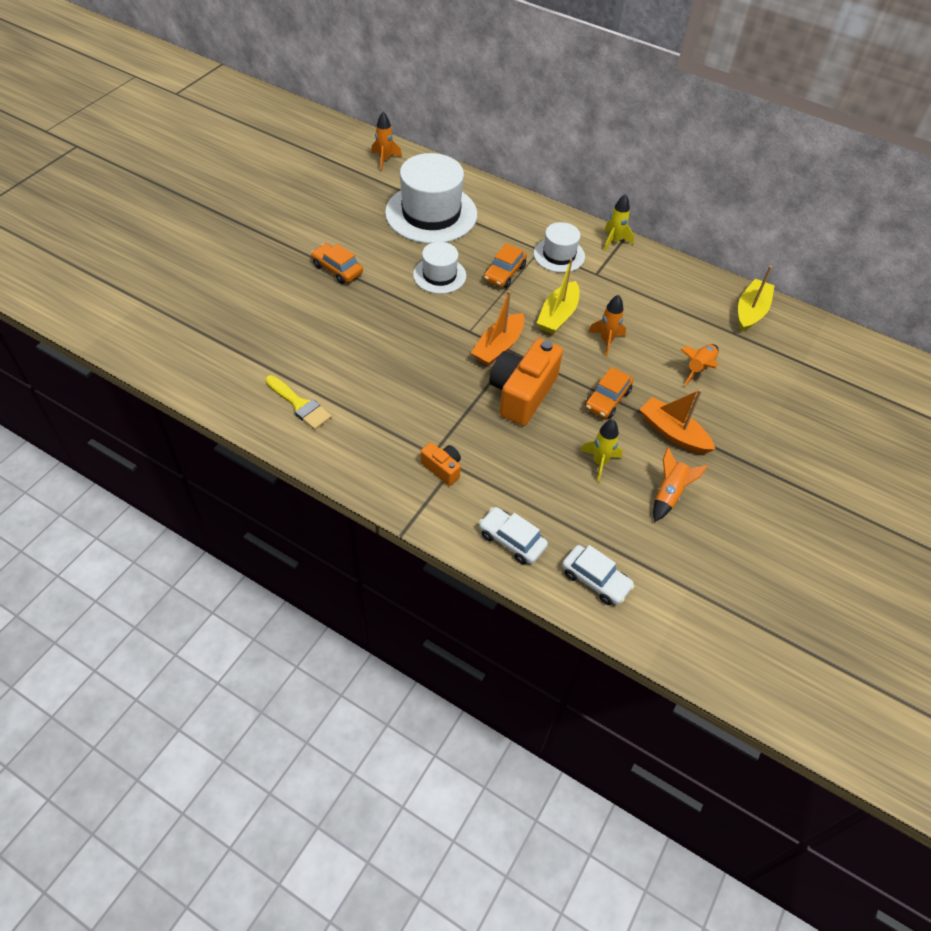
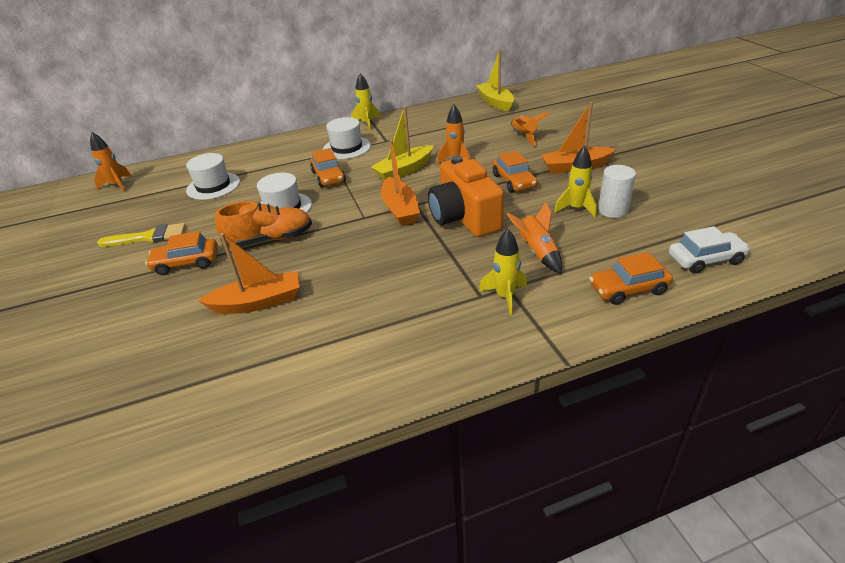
camera: 45 degrees left, 15 degrees down
(299, 404) = (316, 367): yellow brush -> yellow brush (149, 237)
(331, 336) = (258, 302): none -> orange boat
(397, 294) = (270, 239): none -> orange shoe
(431, 213) = (213, 186): white hat -> white hat, size x0.54
(442, 468) = (505, 297): orange camera -> yellow rocket
(511, 540) = (628, 289): white car -> orange car
(558, 315) = (404, 170): yellow boat -> yellow boat turned 75 degrees clockwise
(619, 490) = (613, 210): none -> white cylinder
(669, 494) = (635, 190): orange rocket -> orange rocket (537, 252)

